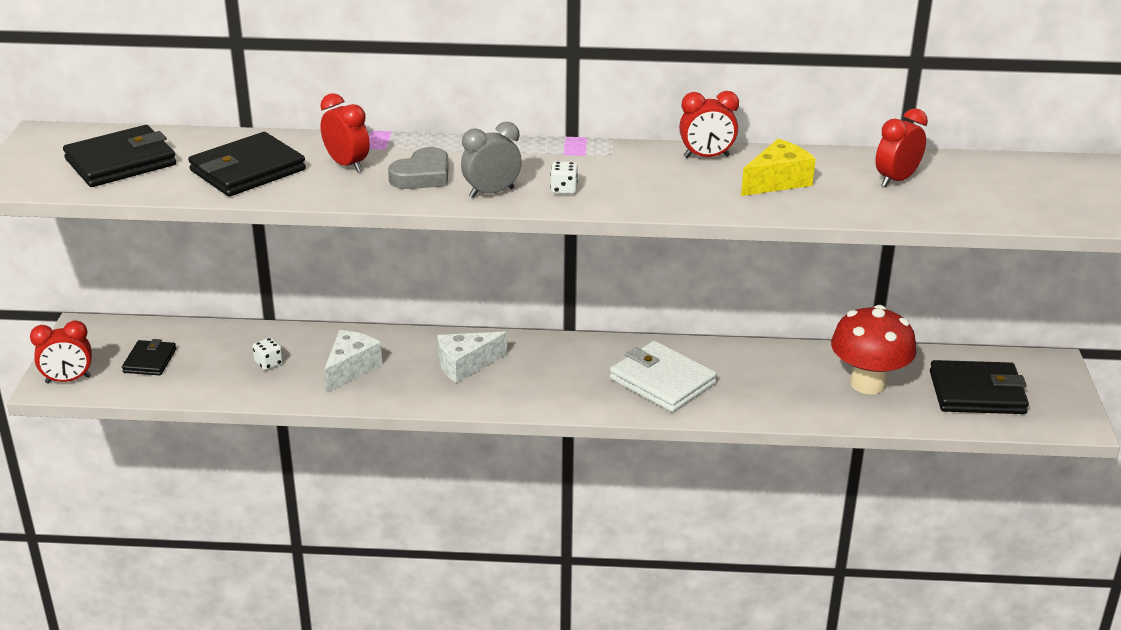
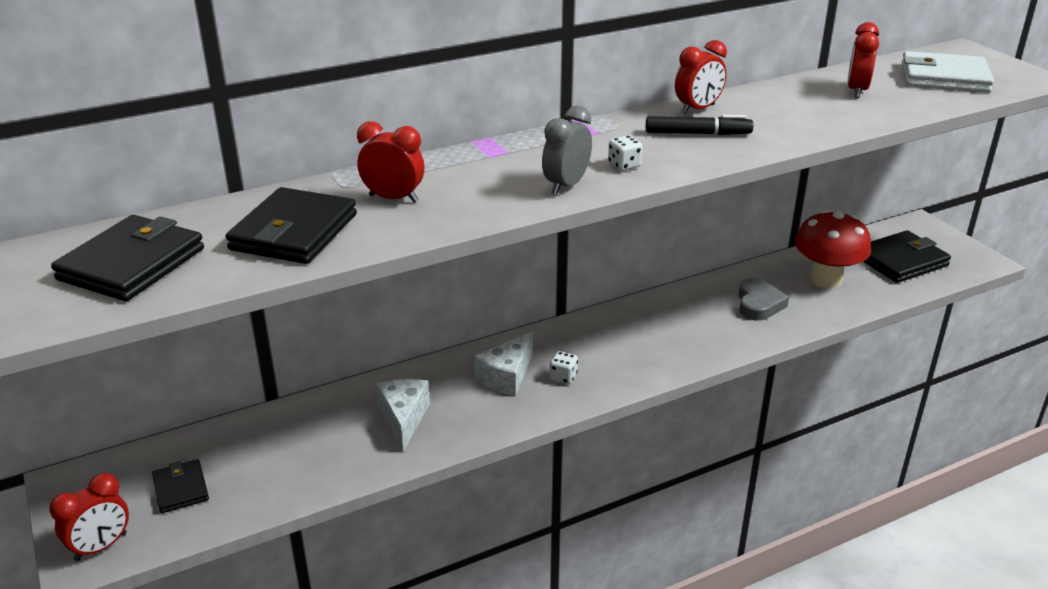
camera: 30 degrees left, 0 degrees up
(269, 363) = (315, 443): white dice -> white dice (563, 377)
(422, 176) = (481, 188): grey heart -> grey heart (758, 304)
(662, 381) = (681, 331): white wallet -> white wallet (944, 78)
(670, 179) = (697, 133): none -> black marker
(777, 181) = (778, 114): yellow cheese -> none

